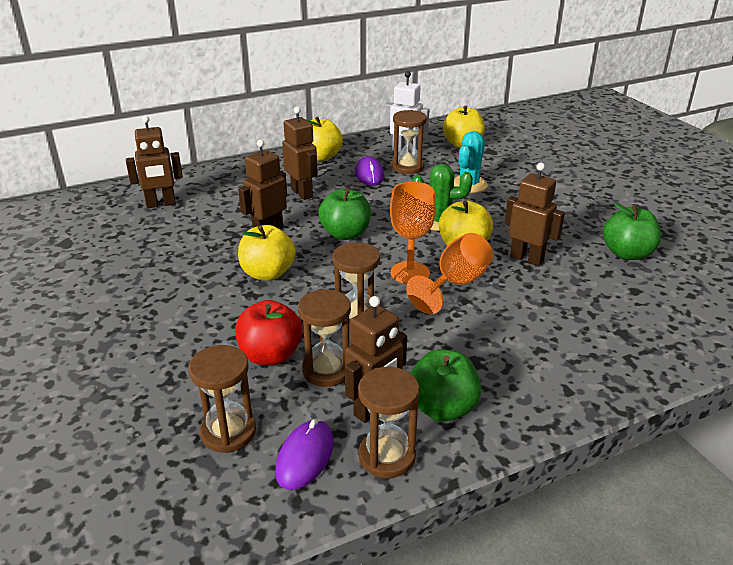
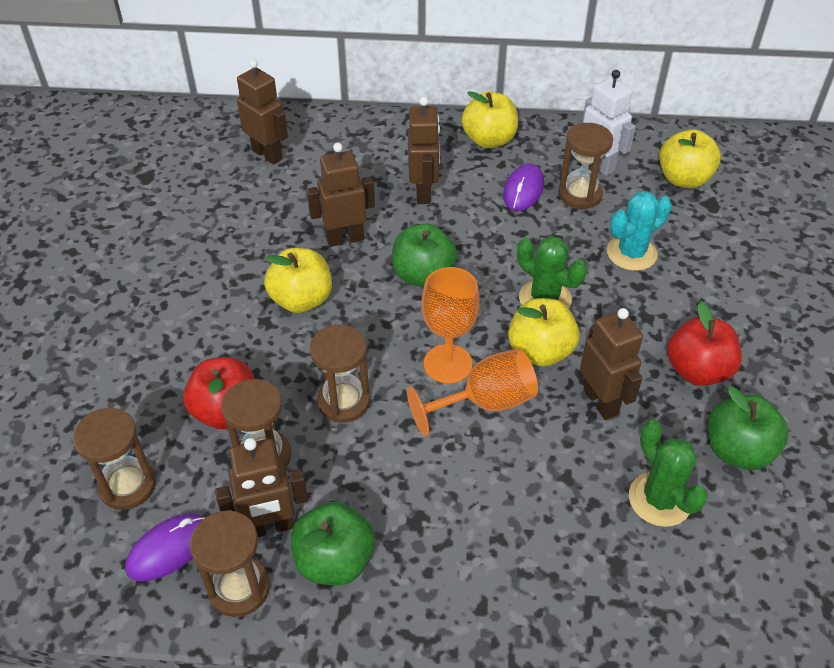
camera: 30 degrees right, 15 degrees up
(161, 204) = (267, 154): brown robot -> brown robot turned 150 degrees counterclockwise
(565, 225) = (697, 370): none -> red apple
(611, 292) = (659, 499): none -> green cactus

